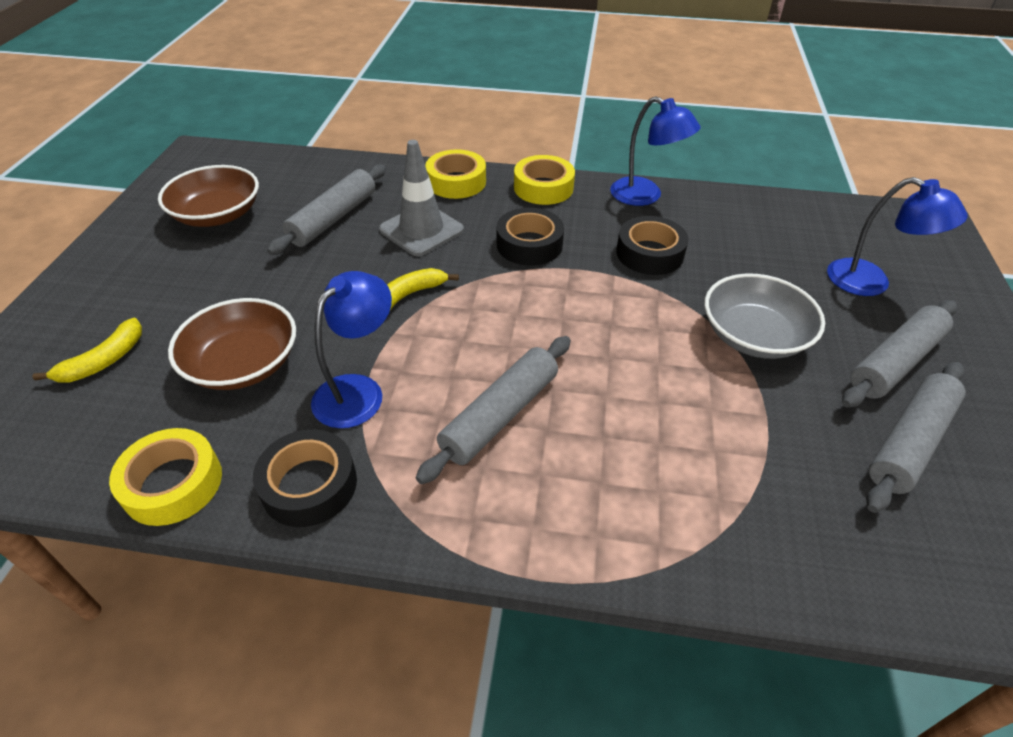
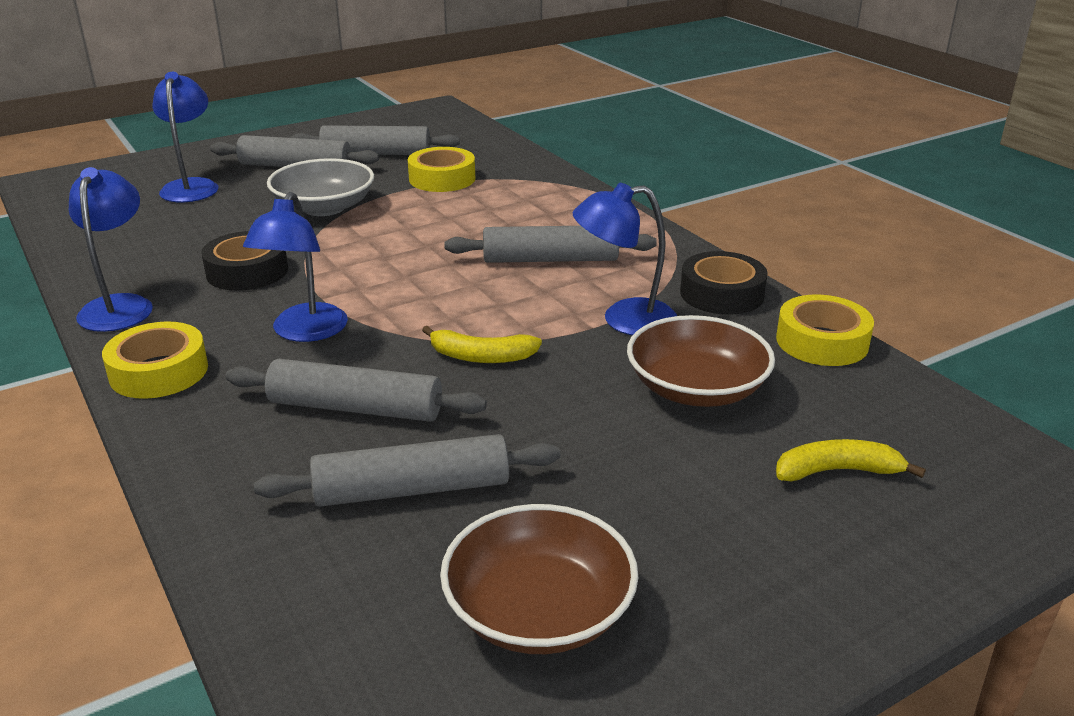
camera: 130 degrees left, 15 degrees down
(421, 230) = (356, 408): grey traffic cone -> grey rolling pin
(456, 182) = (205, 441): yellow tape -> yellow tape (442, 179)
(529, 244) = (304, 332): black tape -> blue lamp

